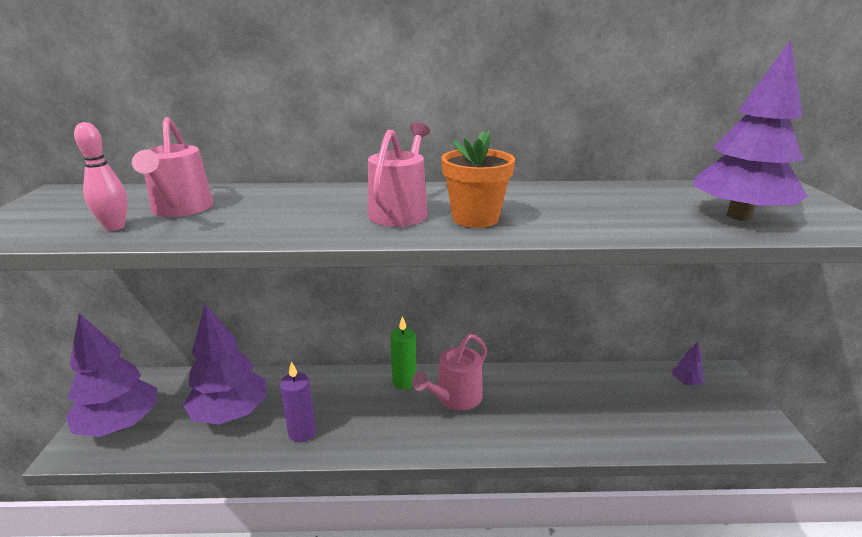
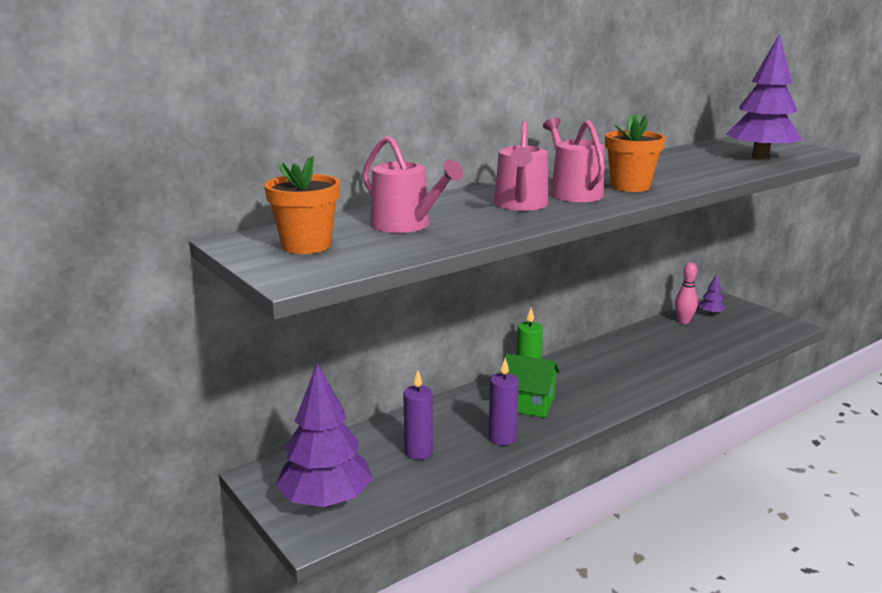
camera: 35 degrees left, 5 degrees down
(73, 209) = (306, 245): none -> orange flower pot
(115, 227) = (395, 245): pink bowling pin -> pink bowling pin (683, 321)
(230, 413) = (418, 452): purple tree -> purple candle
(370, 407) = (528, 403): none -> green house
(455, 397) = (580, 375): pink watering can -> pink watering can (520, 205)

